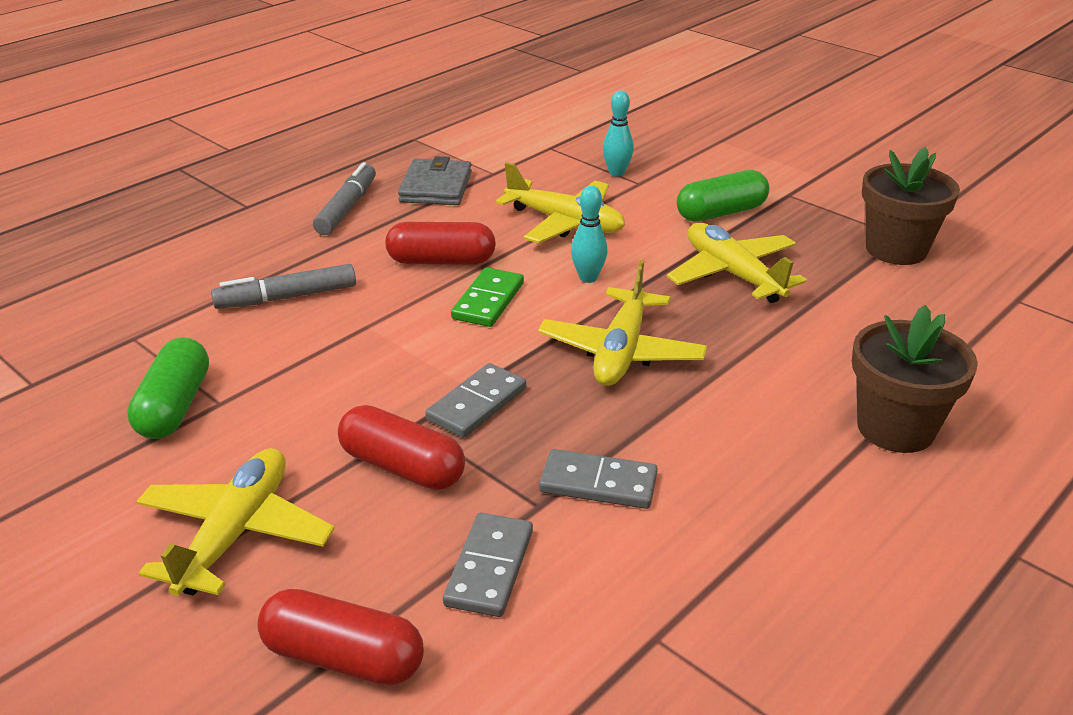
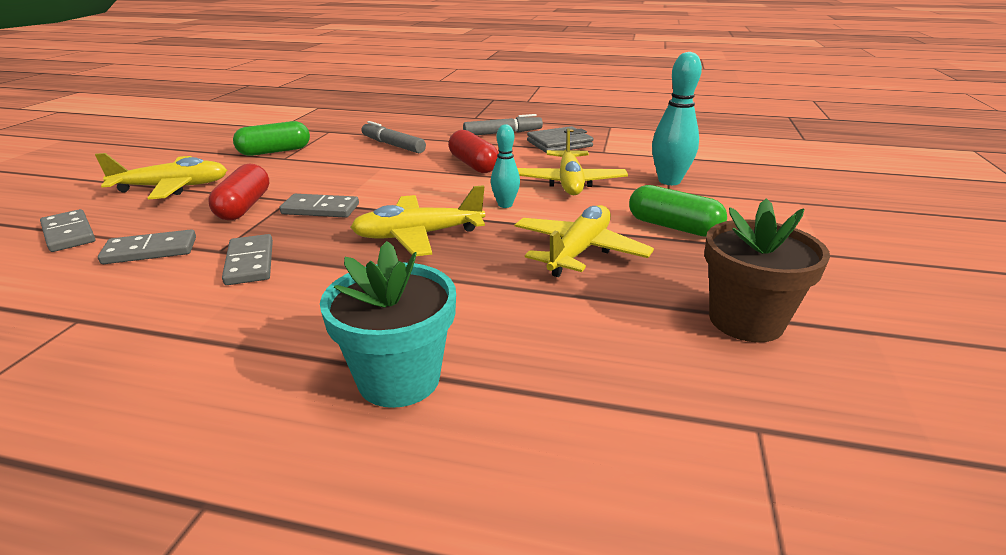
camera: 60 degrees right, 5 degrees down
(343, 658) = (68, 234): red capsule -> grey domino
(488, 301) = (441, 186): green domino -> none
(617, 173) = (669, 181): turquoise bowling pin -> turquoise bowling pin, size x1.66
(895, 428) = (399, 379): brown flower pot -> turquoise flower pot

